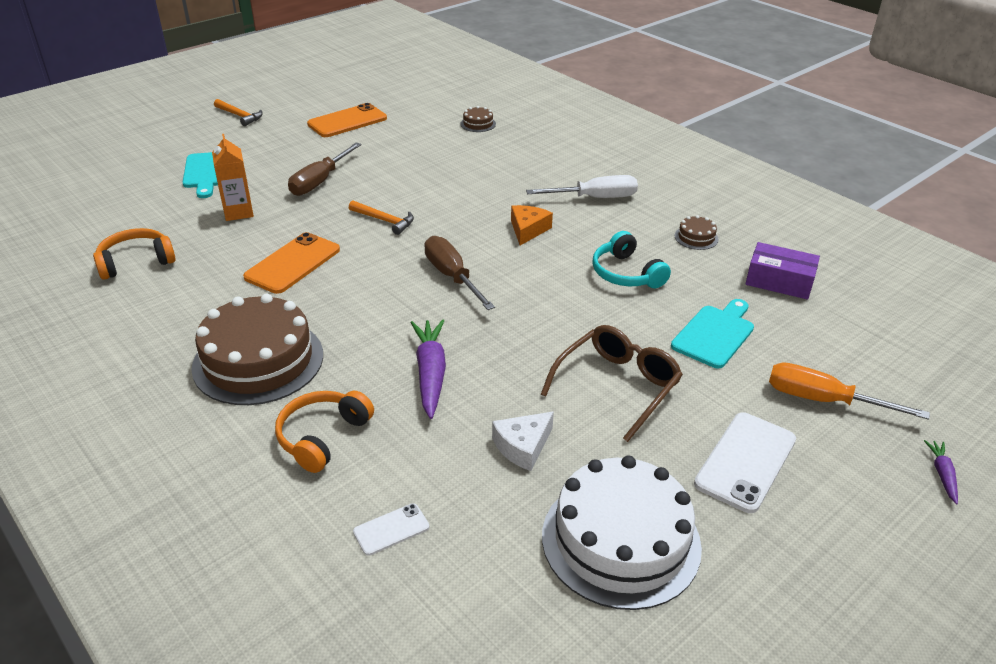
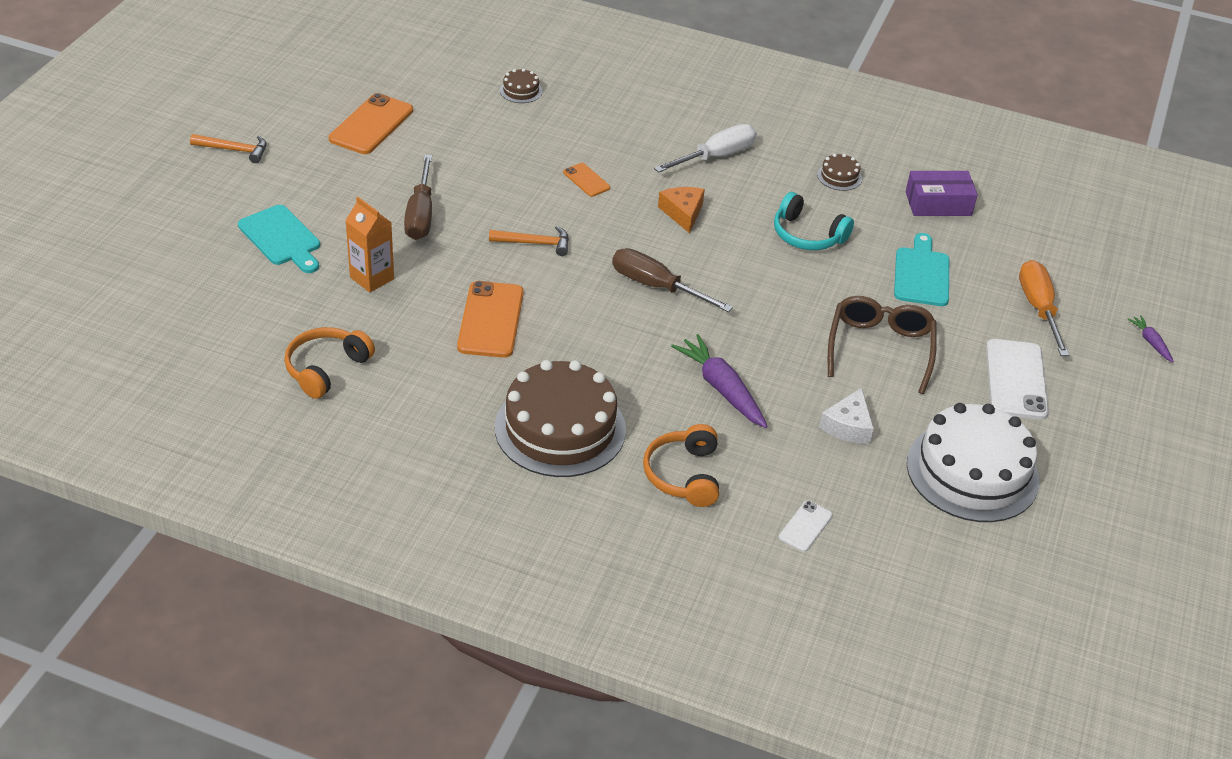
camera: 30 degrees left, 5 degrees up
(470, 189) = (586, 180): none -> orange phone
(823, 400) = (1038, 308): orange screwdriver -> orange screwdriver turned 90 degrees clockwise

